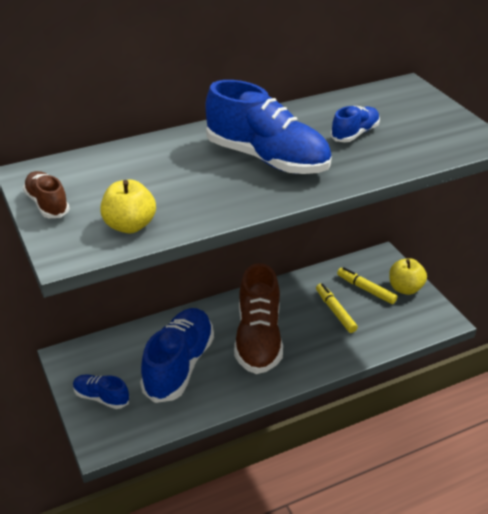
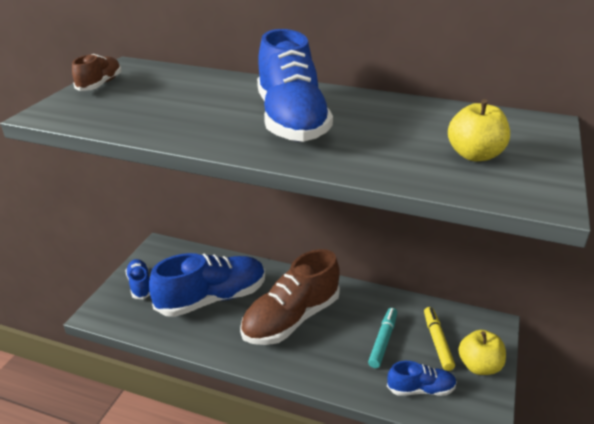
camera: 45 degrees right, 5 degrees down
(130, 225) = (111, 116): yellow apple -> yellow apple (474, 155)
(335, 311) = (383, 341): yellow marker -> turquoise marker
(355, 134) = (406, 136): blue shoe -> blue shoe (420, 389)

